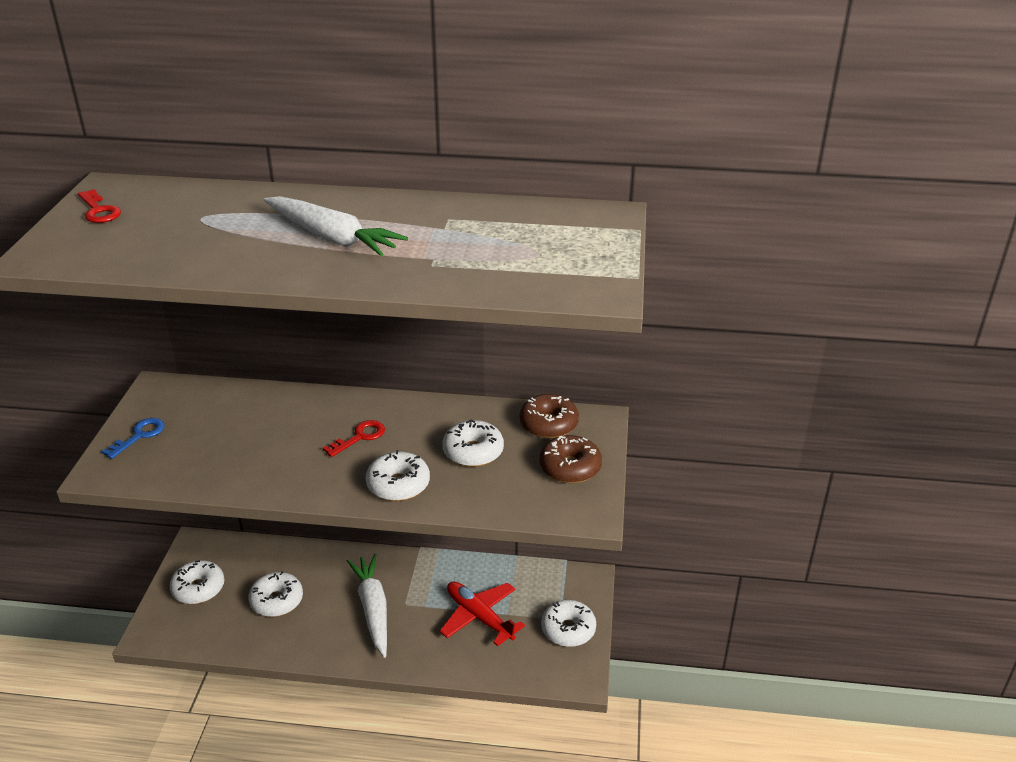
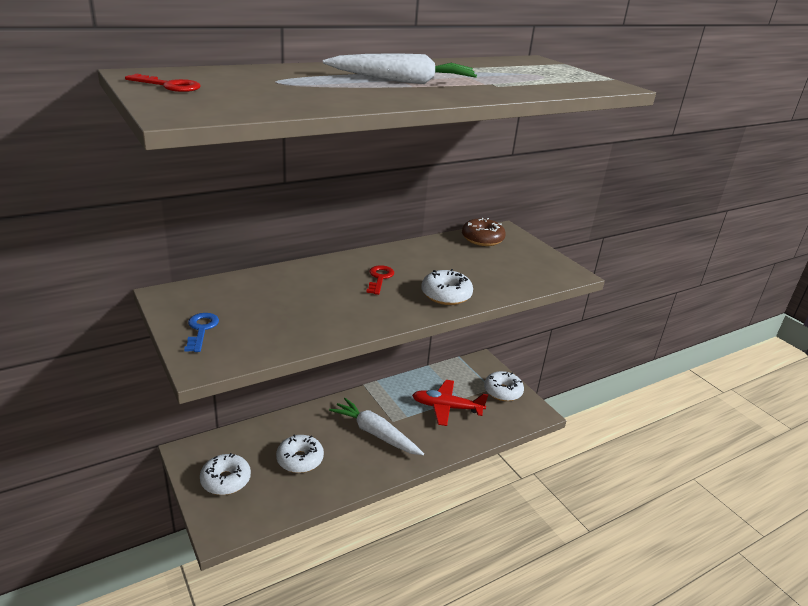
camera: 40 degrees left, 5 degrees down
(473, 452) = (462, 264): white donut -> none
(570, 467) = (527, 256): brown donut -> none

